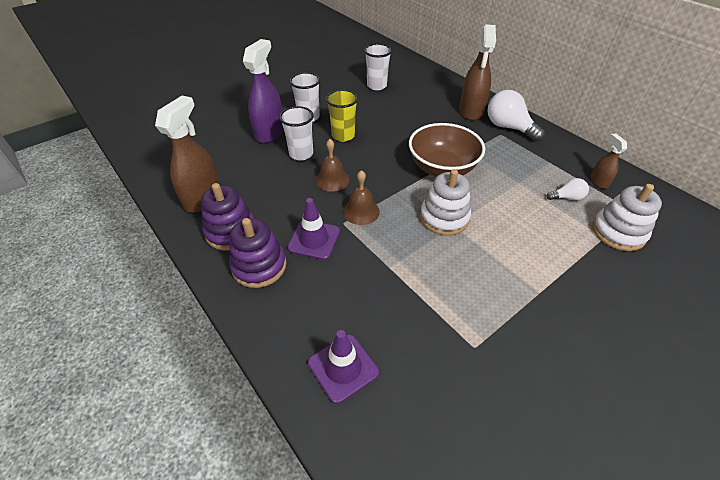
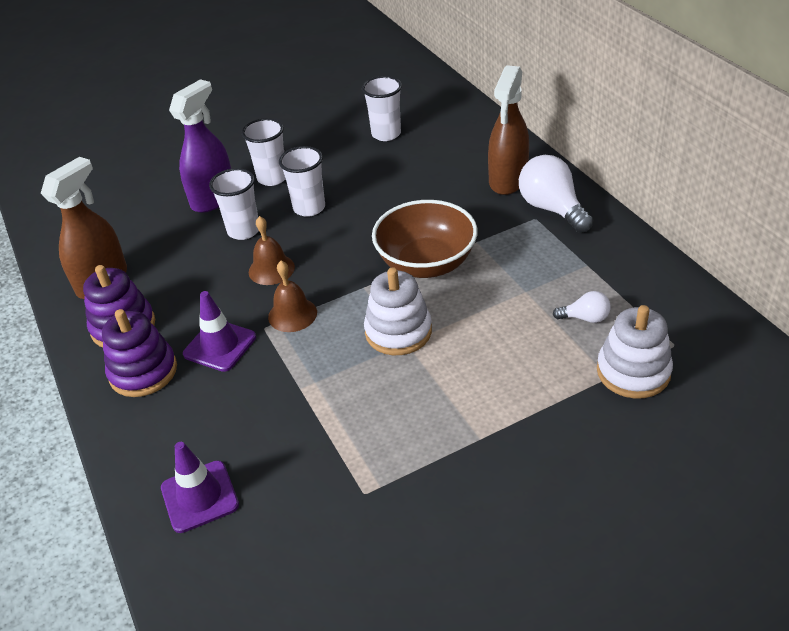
camera: 15 degrees right, 5 degrees down
(343, 135) = (309, 208): yellow cup -> white cup
(598, 181) = (645, 298): brown spray bottle -> none

